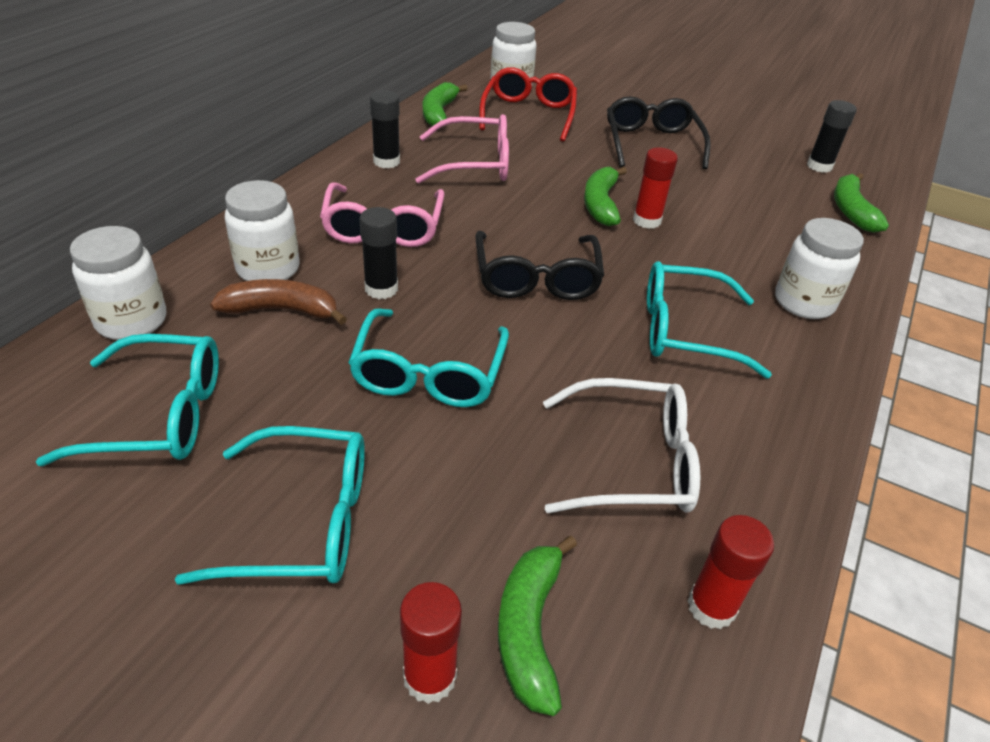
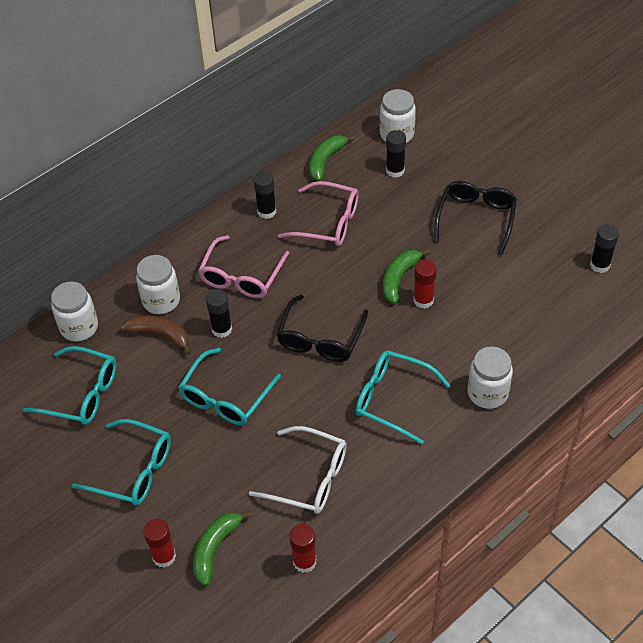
camera: 25 degrees right, 10 degrees up
(528, 114) = (395, 171): red glasses -> black glue stick
(851, 210) = (589, 317): green banana -> none

